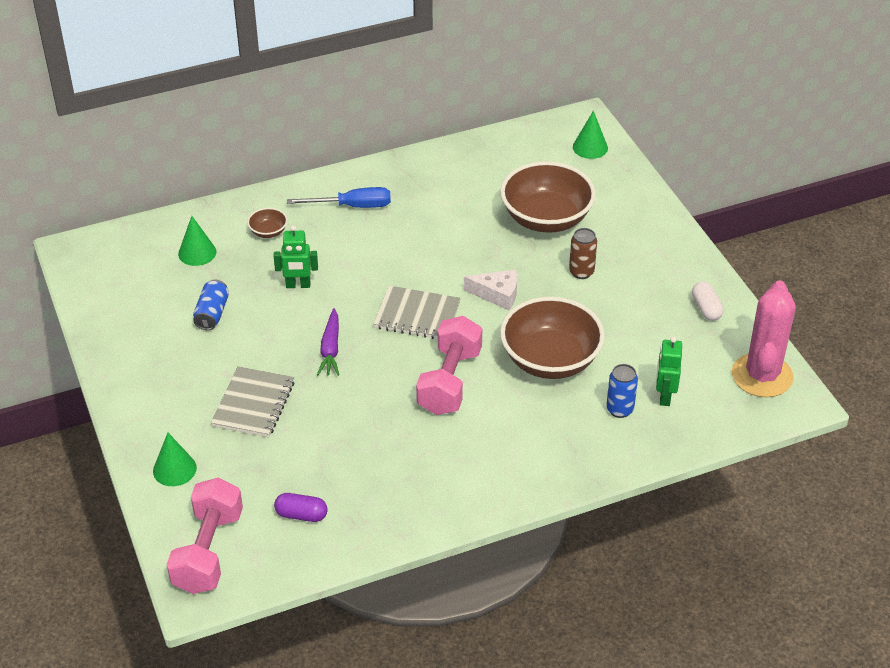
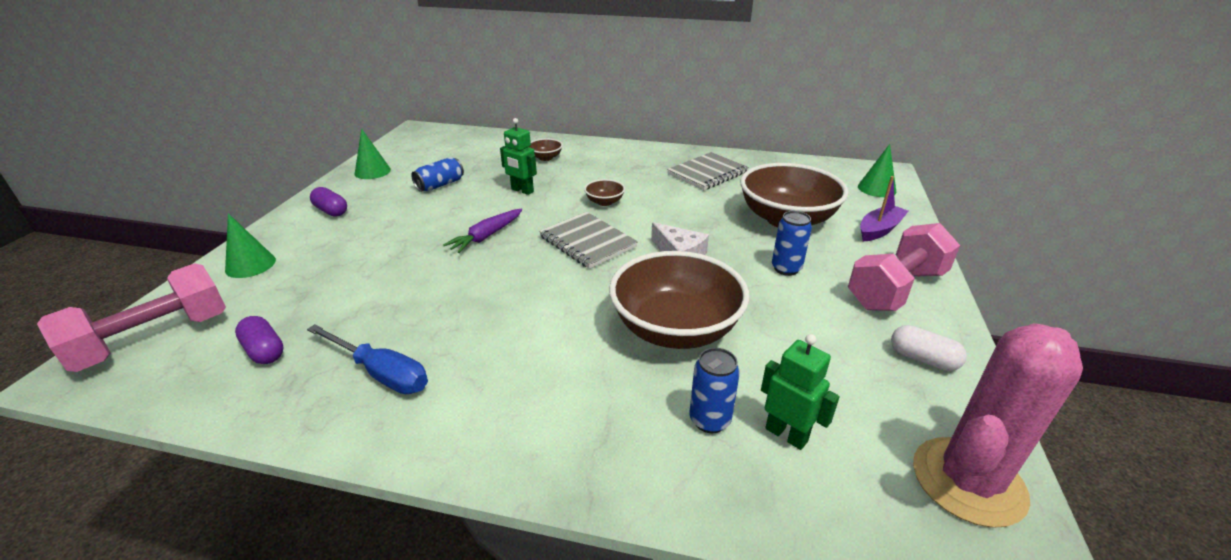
camera: 35 degrees right, 10 degrees down
(155, 390) = (331, 211): none -> purple capsule
(197, 252) = (483, 153): green cone -> green cone (372, 171)
(253, 404) = (375, 248): grey notebook -> grey notebook (707, 173)
(352, 206) = (625, 163): blue screwdriver -> blue screwdriver (381, 373)
(385, 265) = (604, 202): none -> brown bowl
(449, 381) = (551, 302): pink dumbbell -> pink dumbbell (896, 289)
(581, 272) = (786, 268): brown can -> blue can
(619, 199) = (879, 230): none -> purple boat
(664, 396) = (786, 434): green robot -> green robot turned 90 degrees clockwise
(706, 308) = (922, 359): white capsule -> white capsule turned 75 degrees counterclockwise

